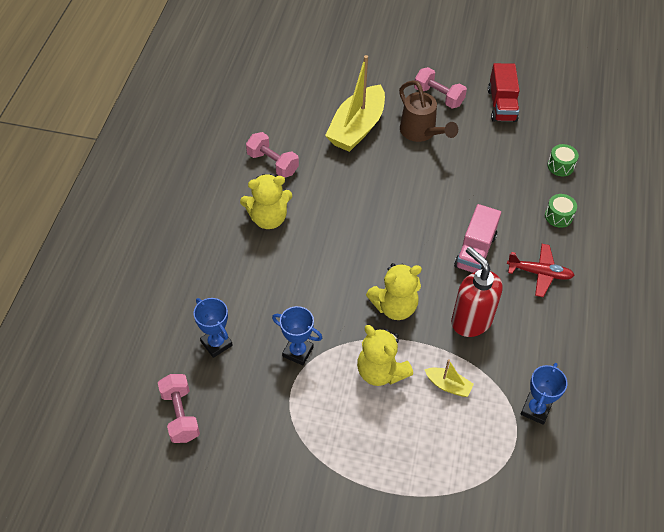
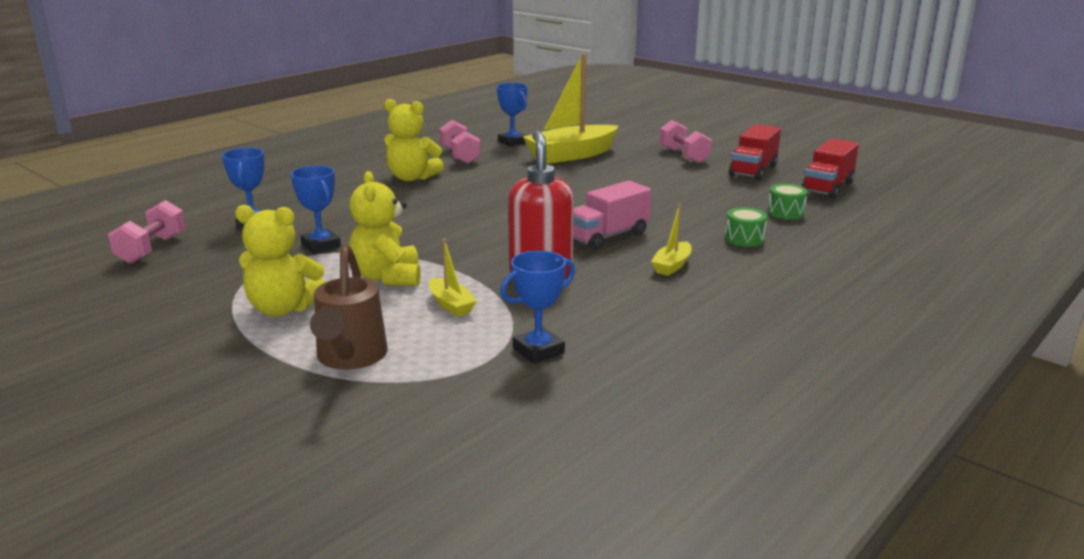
camera: 30 degrees right, 30 degrees down
(293, 120) = (512, 142): none -> blue trophy
(394, 307) = (464, 246): yellow teddy bear -> yellow teddy bear (283, 309)
(421, 133) = (637, 168): brown watering can -> brown watering can (350, 359)
(539, 273) = (672, 266): red plane -> yellow boat
(564, 115) = (827, 187): none -> red truck

